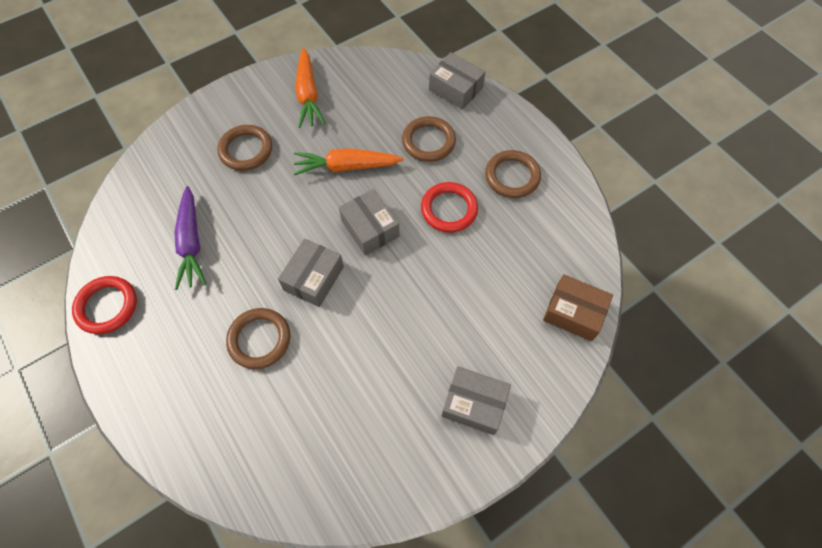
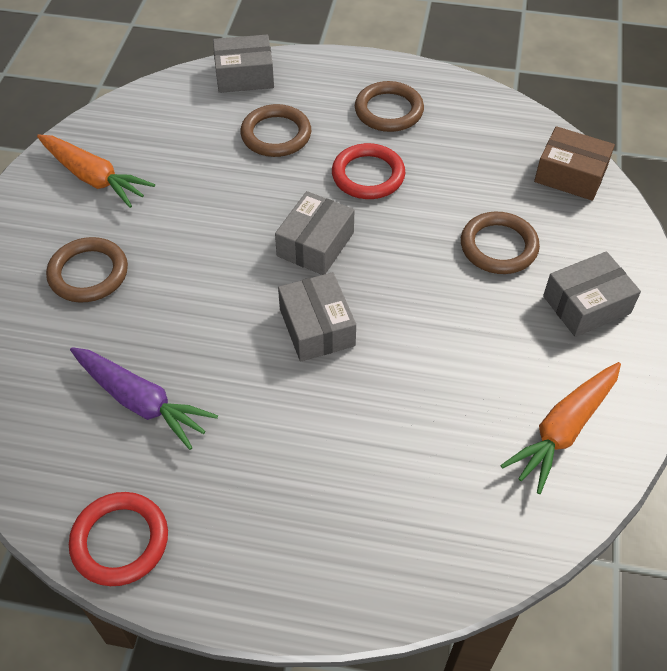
camera: 45 degrees left, 10 degrees down
(259, 339) = (334, 422): brown ring -> brown ring (498, 246)
(346, 167) = (221, 211): orange carrot -> orange carrot (563, 430)
(370, 228) = (315, 244): grey box -> grey box turned 75 degrees counterclockwise
(574, 312) = (570, 175): brown box -> brown box turned 45 degrees clockwise

